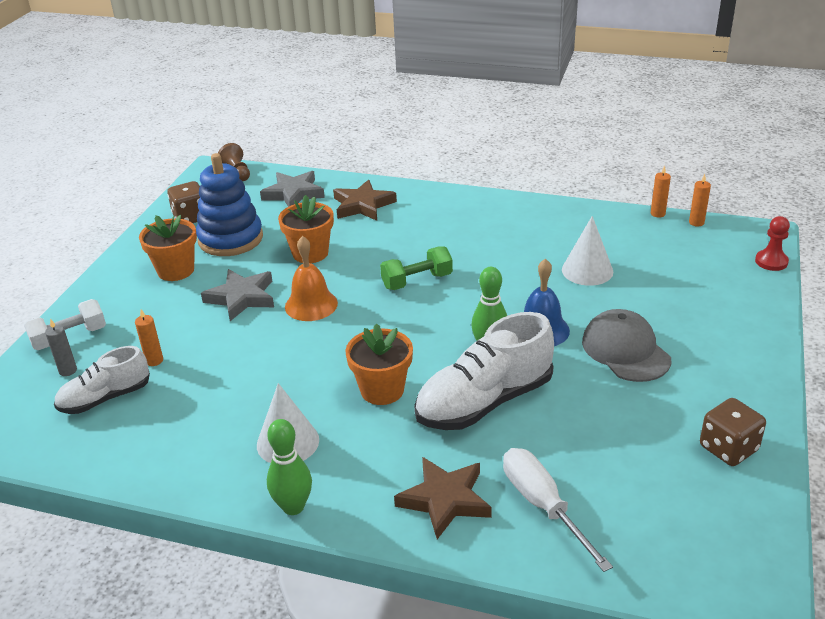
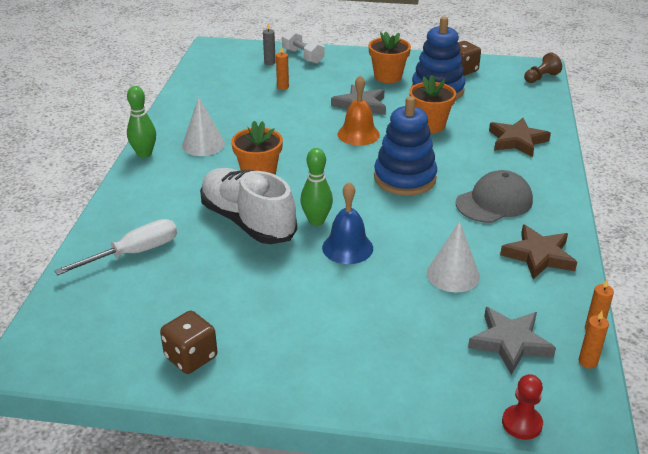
camera: 80 degrees right, 0 degrees up
(105, 398) = (244, 78): white shoe -> none
(293, 193) = (520, 106): grey star -> grey star (510, 342)
(417, 281) = (405, 178): green dumbbell -> blue stacking toy
(445, 500) = (144, 210): brown star -> brown star (539, 256)
(625, 350) = (325, 298): grey cap -> grey cap (494, 202)

